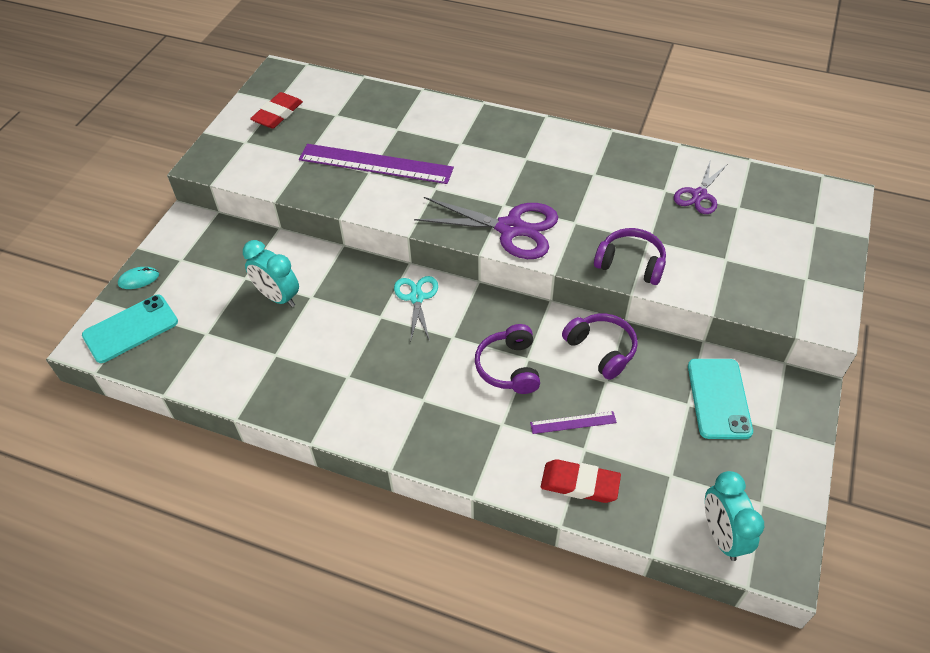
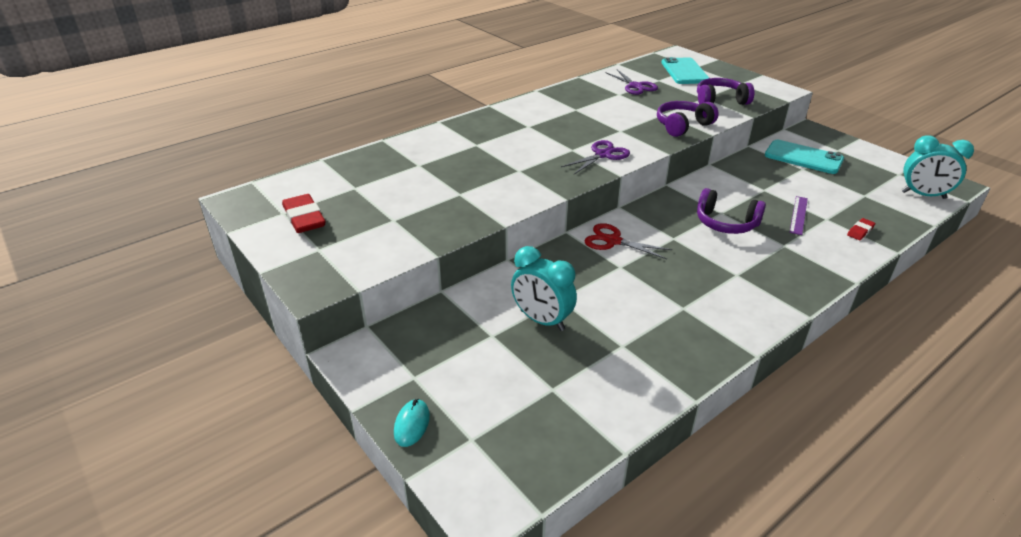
camera: 60 degrees left, 15 degrees down
(130, 329) = (492, 455): turquoise phone -> turquoise phone (684, 71)
(278, 297) = (542, 320): turquoise clock -> turquoise clock turned 60 degrees clockwise
(375, 164) = (452, 187): purple ruler -> none
(416, 298) = (613, 241): turquoise scissors -> red scissors
(510, 228) = (603, 155): purple scissors -> purple scissors, size x0.58
(580, 484) = (860, 231): red eraser -> red eraser, size x0.53
(601, 350) = (732, 181): purple headphones -> purple headphones (720, 101)

